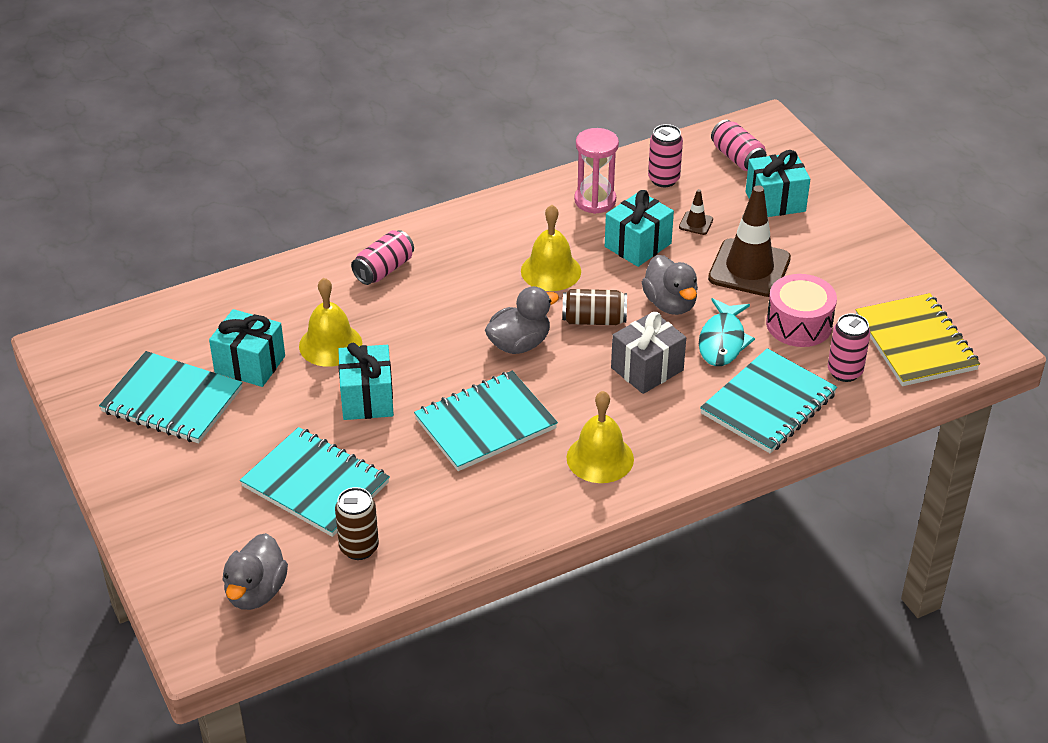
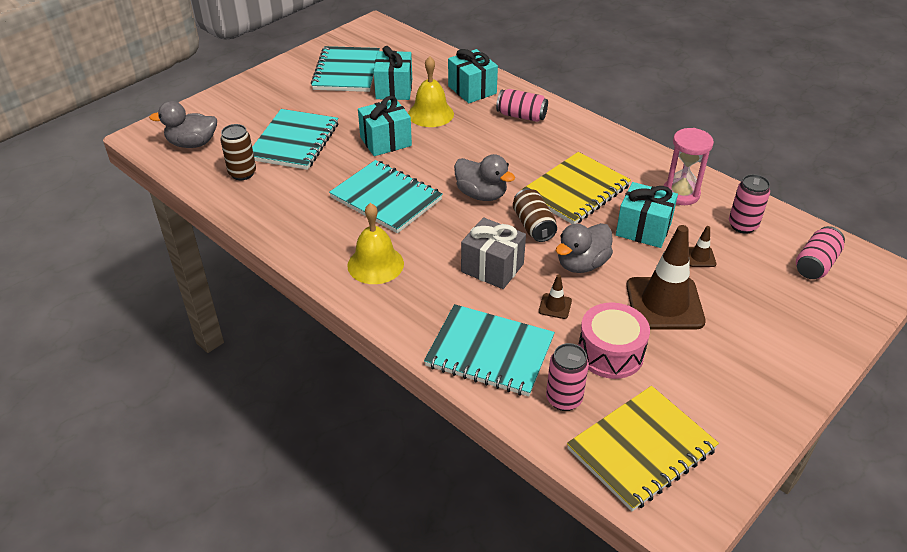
camera: 70 degrees right, 0 degrees up
(551, 271) = (576, 191): yellow bell -> yellow notebook
(723, 341) = (555, 306): turquoise fish -> brown traffic cone
(775, 201) = (775, 302): turquoise gift -> turquoise gift (472, 90)

